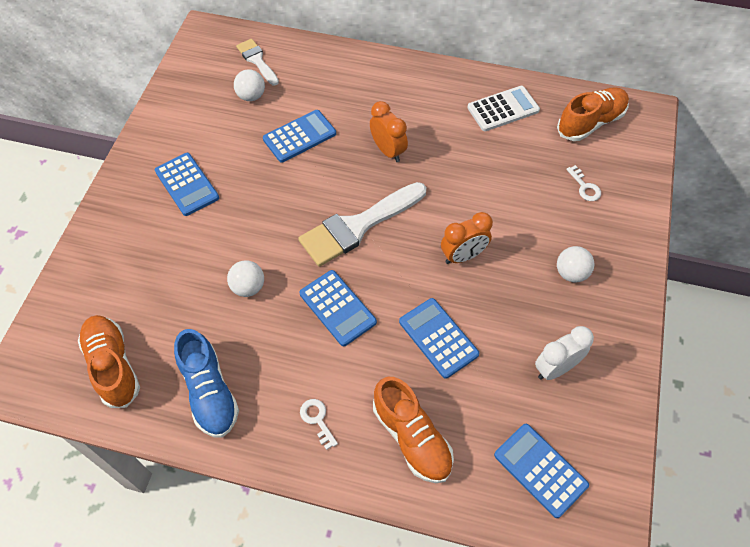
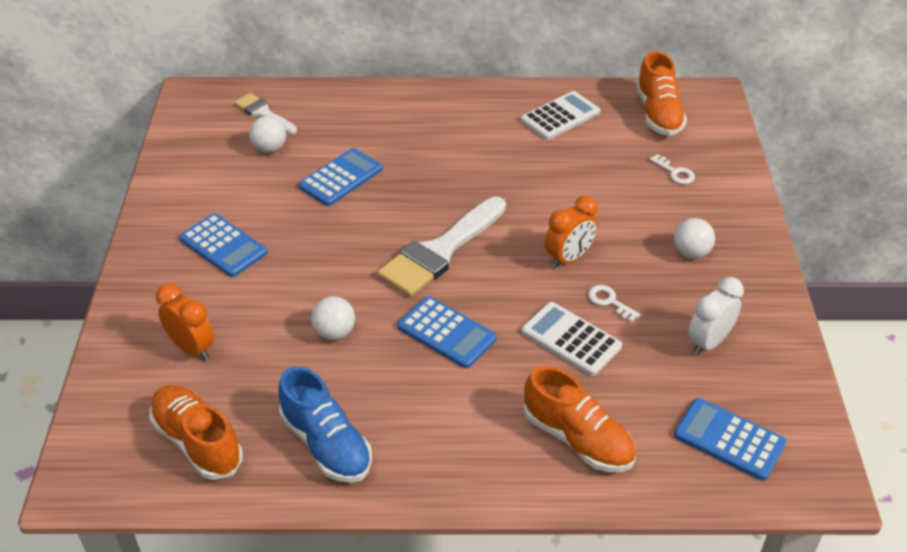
camera: 15 degrees left, 15 degrees down
(317, 420) = (464, 445): white key -> white key (609, 301)
(388, 151) = (448, 175): orange clock -> orange clock (192, 348)
(438, 338) = (571, 339): blue calculator -> white calculator
(590, 122) = (658, 114): orange shoe -> orange shoe turned 135 degrees clockwise

